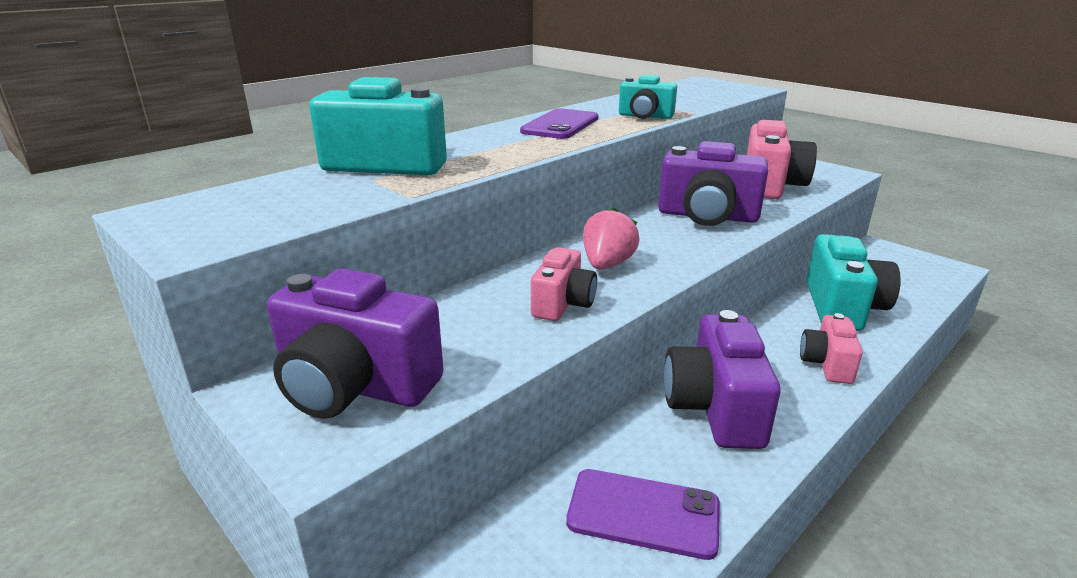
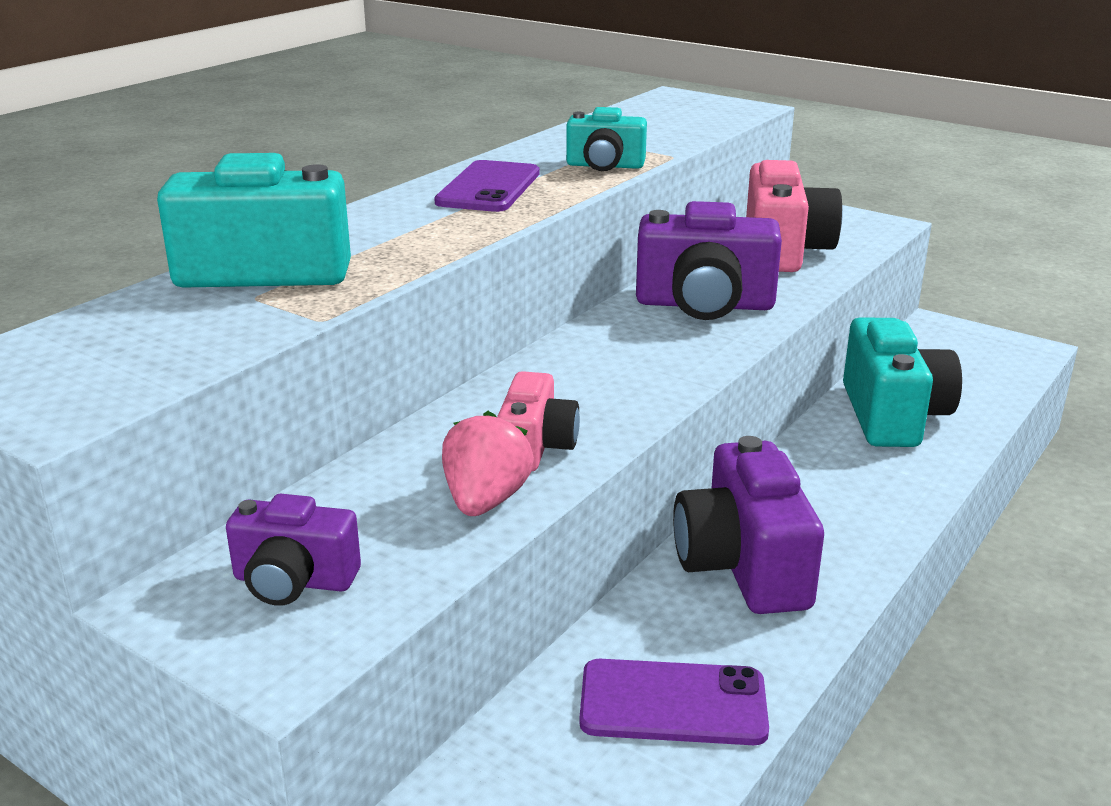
camera: 10 degrees left, 0 degrees up
(355, 386) = (294, 581): purple camera -> purple camera, size x0.58
(607, 265) = (582, 387): pink strawberry -> pink strawberry (485, 501)
(827, 364) = (878, 494): pink camera -> none

